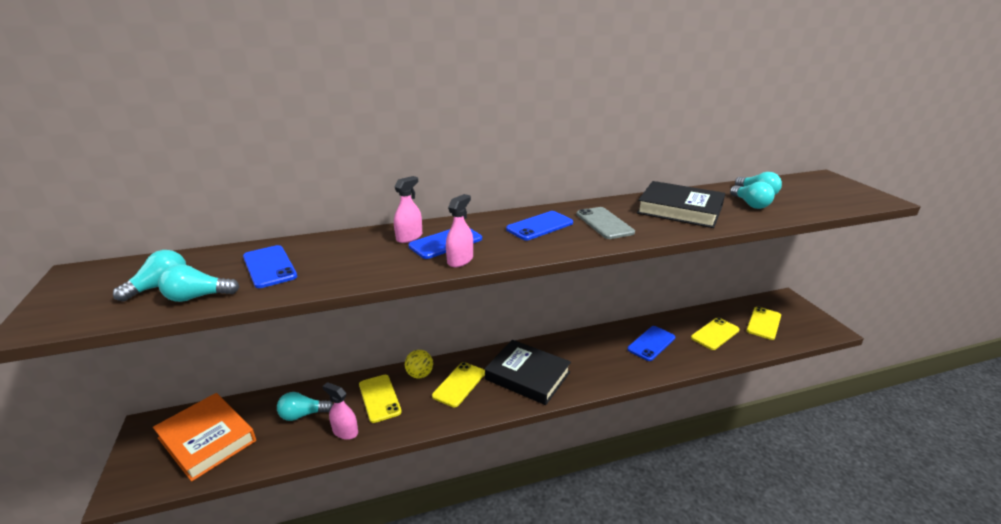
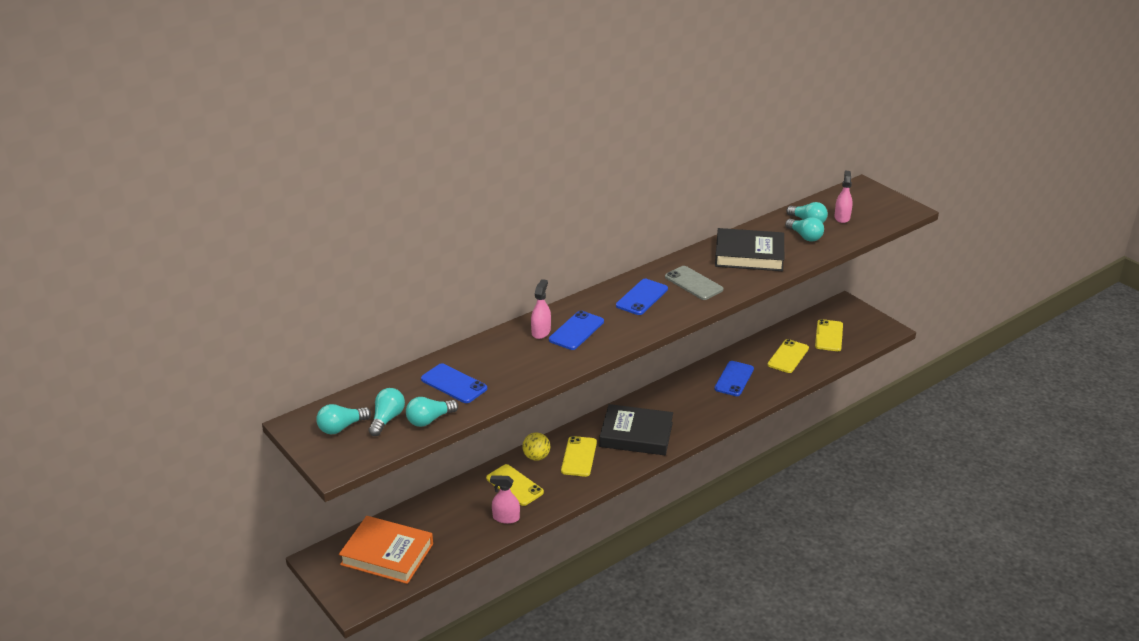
camera: 20 degrees left, 5 degrees up
(303, 414) = (456, 515): turquoise light bulb -> turquoise light bulb (341, 427)
(460, 260) = (602, 345): pink spray bottle -> pink spray bottle (842, 217)

